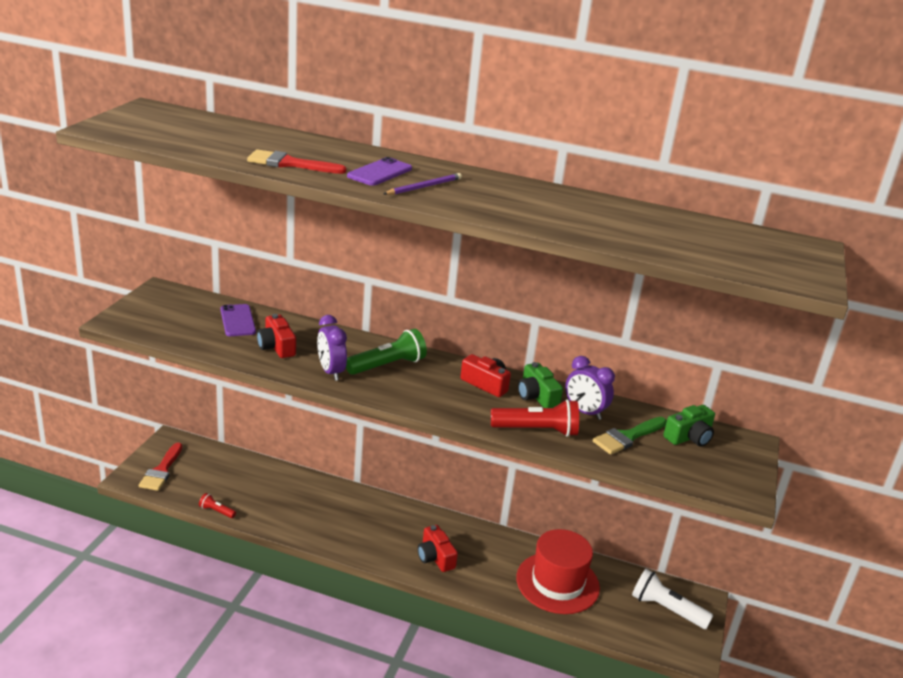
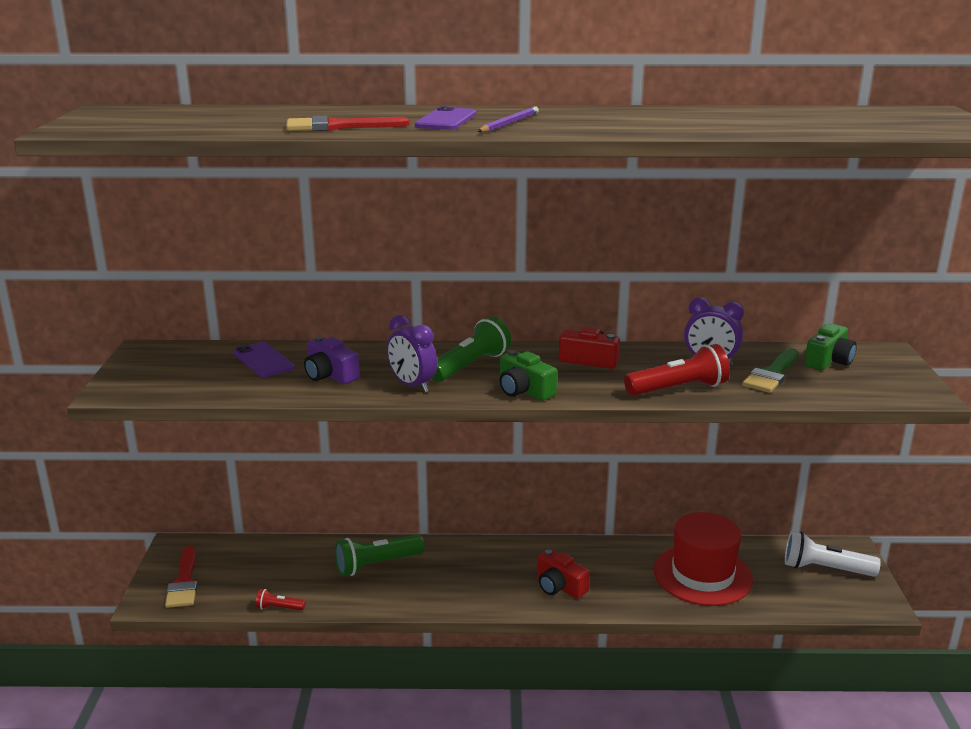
camera: 15 degrees left, 5 degrees down
(276, 346) = (330, 375): red camera -> purple camera
(306, 497) = (377, 565): none -> green flashlight
(537, 396) = (650, 359): green camera -> green camera (524, 390)

